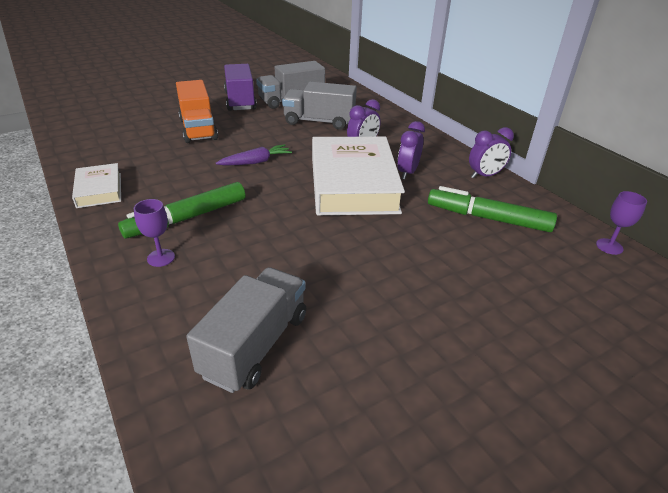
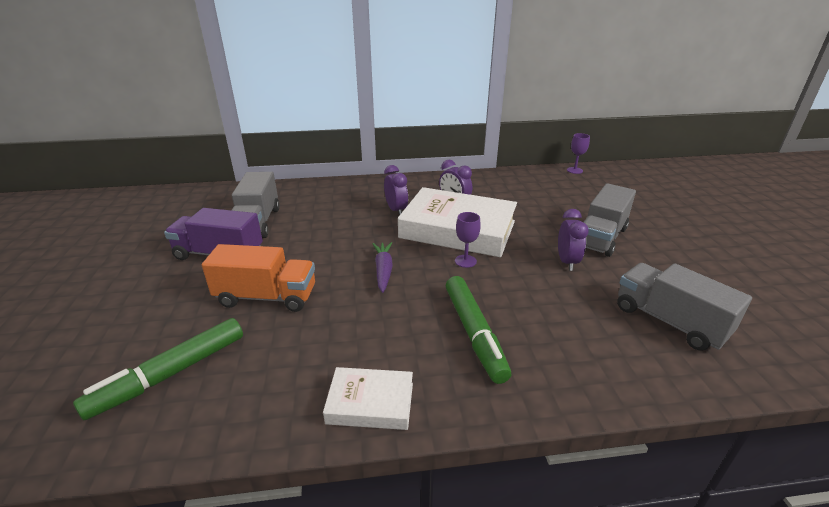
camera: 65 degrees left, 5 degrees down
(161, 258) = (542, 360): purple goblet -> purple goblet (465, 261)
(319, 121) = (326, 218): grey truck -> grey truck (601, 237)
(485, 175) = (476, 178): purple clock -> purple clock (567, 262)
(487, 218) = (532, 193): green marker -> green marker (170, 374)

